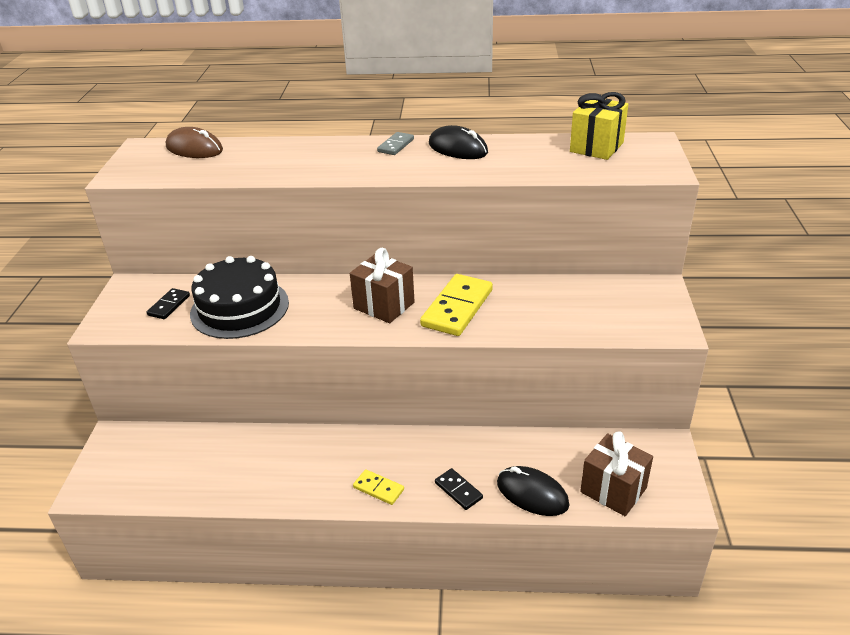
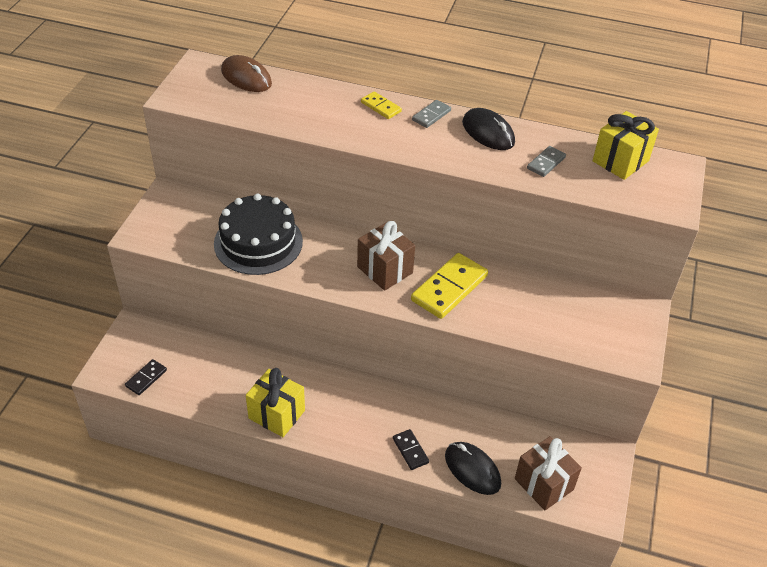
camera: 10 degrees right, 10 degrees up
(169, 305) = (198, 225): black domino -> black domino (146, 378)
(298, 488) = (277, 414): none -> yellow gift
(378, 488) = (343, 431): yellow domino -> yellow domino (381, 107)
(525, 160) = (546, 163): none -> grey domino

